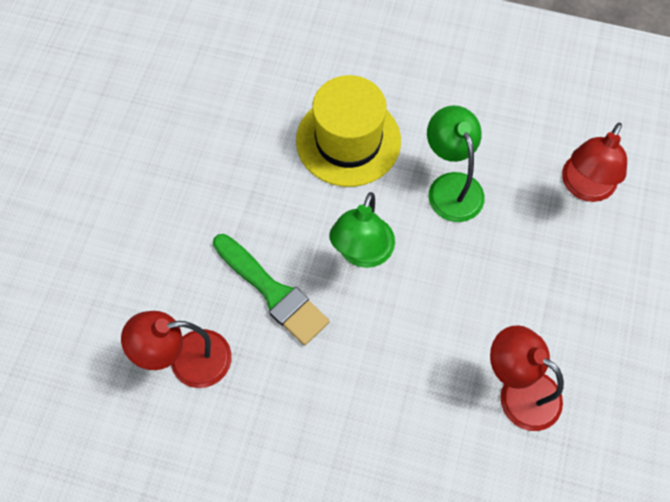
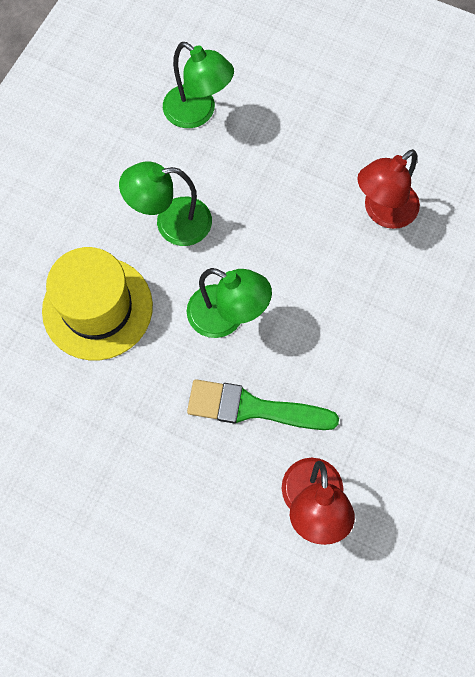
camera: 80 degrees left, 5 degrees up
(273, 292) = (253, 408): green brush -> green brush turned 135 degrees counterclockwise
(584, 187) = (198, 113): red lamp -> green lamp

